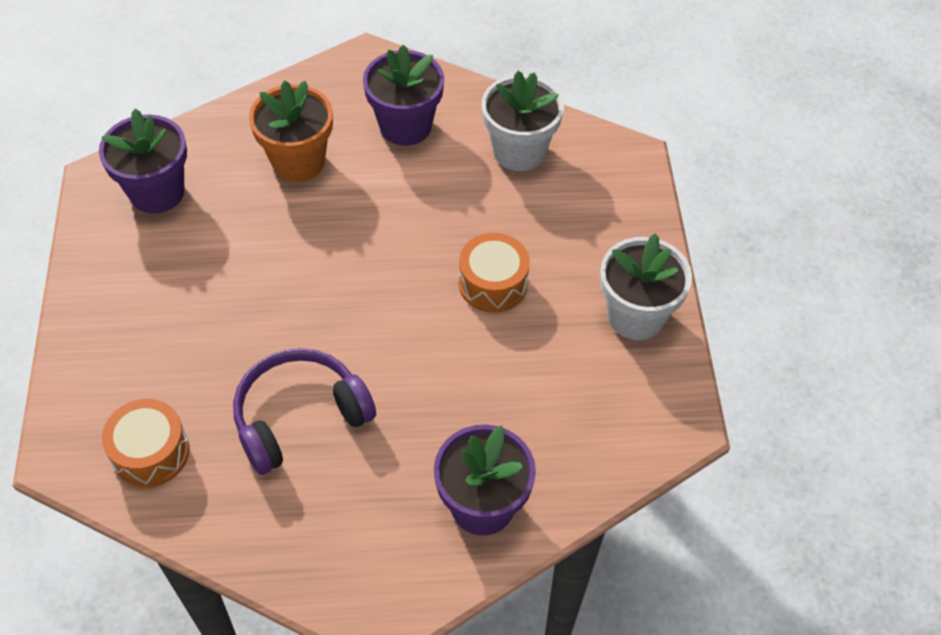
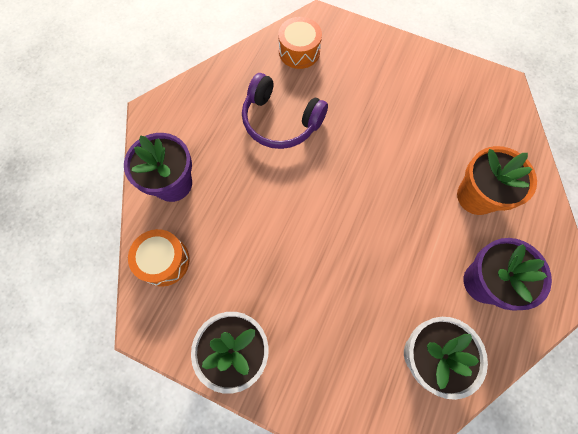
camera: 120 degrees right, 15 degrees up
(157, 192) = (481, 109): purple flower pot -> none
(300, 417) = (280, 121): purple headphones -> purple headphones turned 120 degrees clockwise
(493, 283) = (314, 268): orange drum -> orange drum (164, 261)

